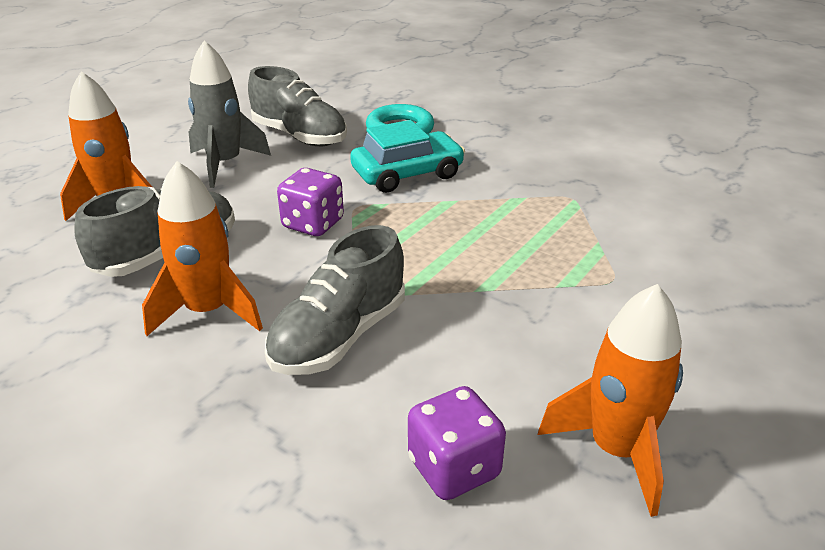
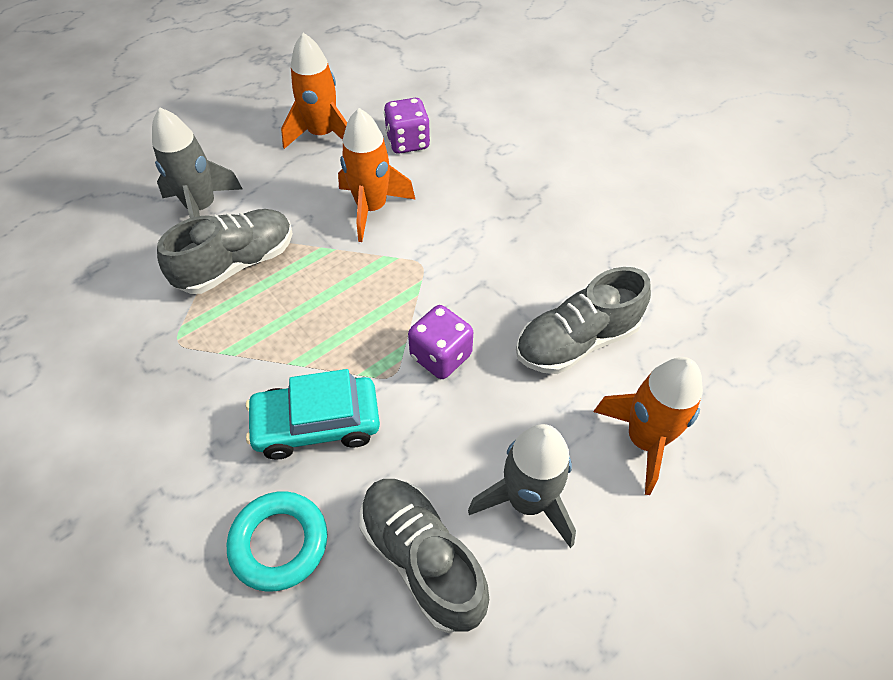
camera: 165 degrees left, 20 degrees up
(208, 311) = (537, 269): orange rocket -> orange rocket (371, 208)
(339, 336) = (446, 229): grey shoe -> grey shoe (237, 264)
(680, 303) = (202, 208): none -> grey rocket

